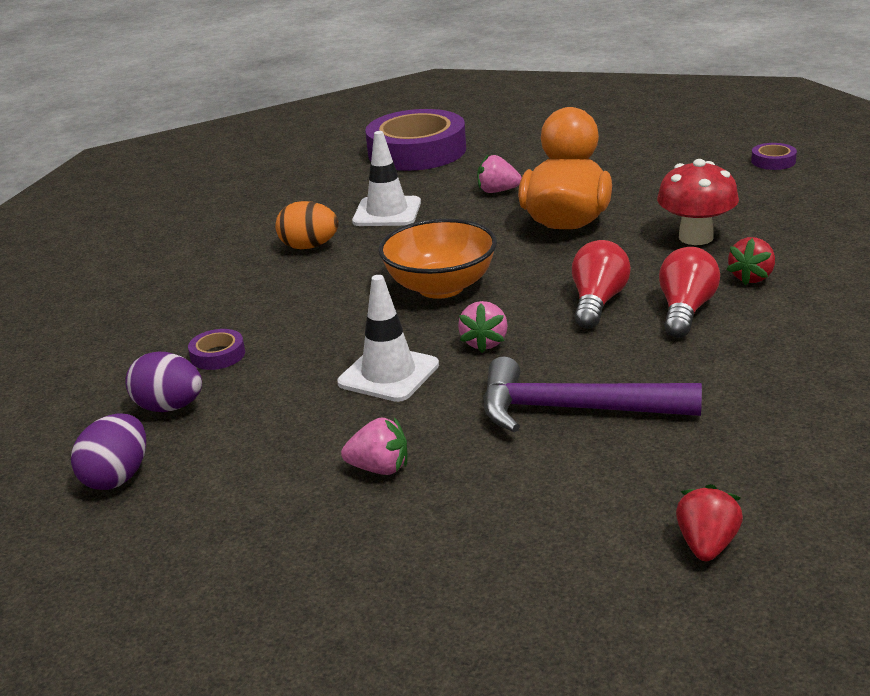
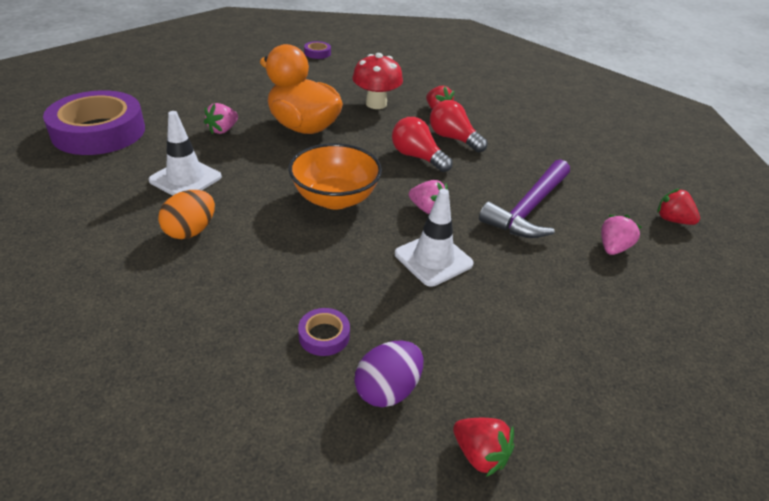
camera: 70 degrees left, 10 degrees up
(117, 477) = (480, 454): purple egg -> red strawberry
(380, 468) = (549, 301): pink strawberry -> pink strawberry (613, 248)

